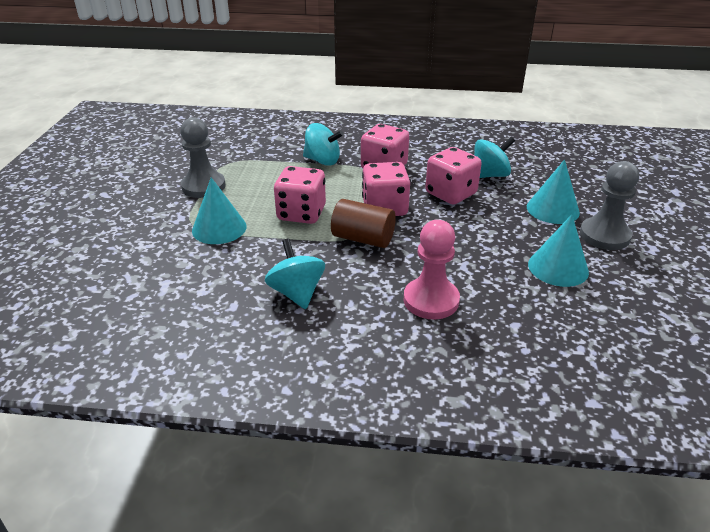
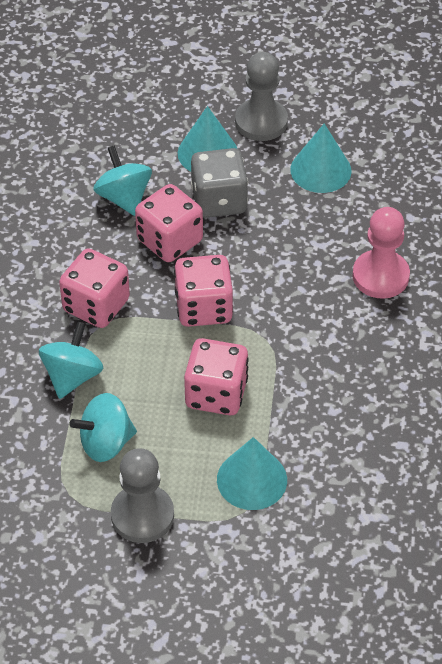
camera: 90 degrees left, 15 degrees up
(297, 293) = (376, 389): turquoise spinning top -> turquoise spinning top (106, 443)
(363, 239) = (272, 330): brown cylinder -> none
(500, 214) = (219, 200): none -> grey dice

